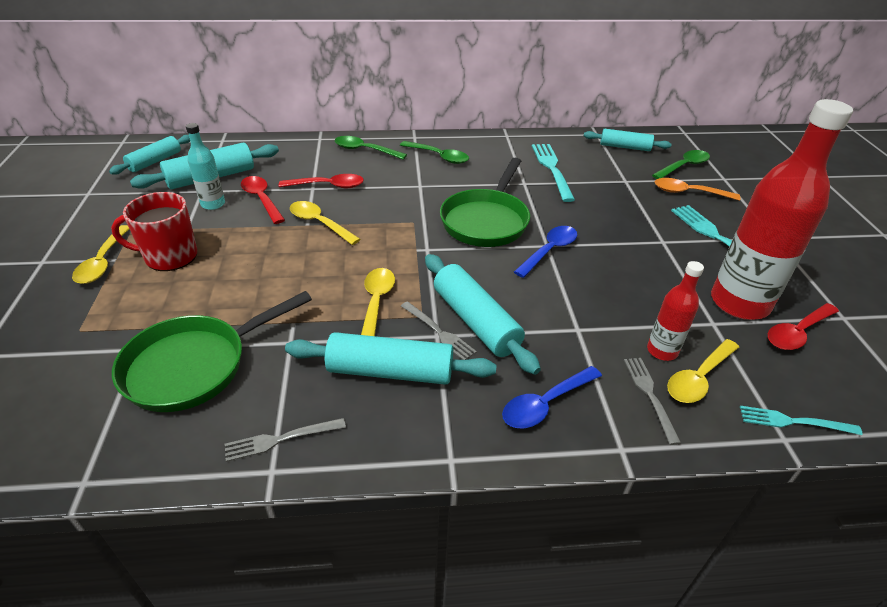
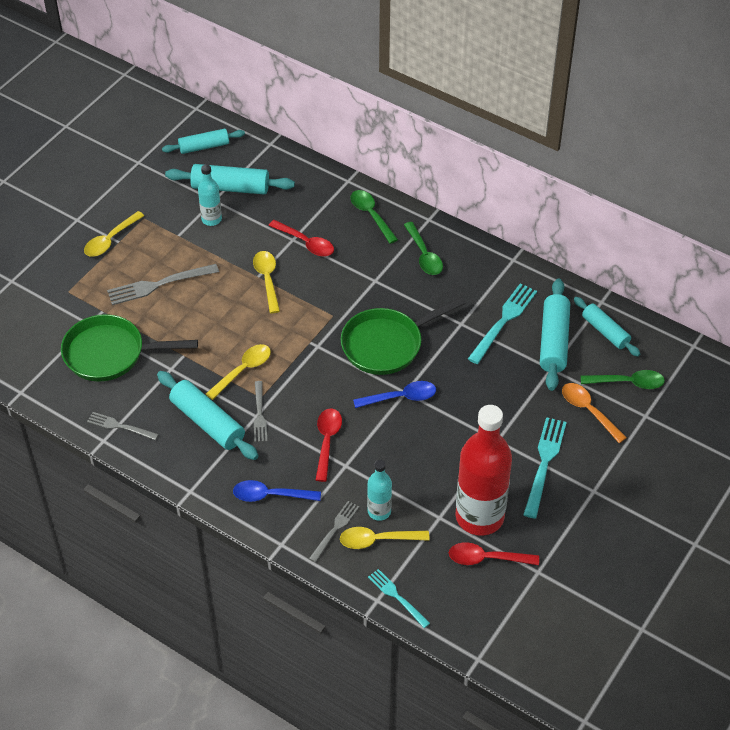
camera: 40 degrees right, 10 degrees up
(170, 256) = (151, 257): red mug -> none
(200, 275) = (158, 285): none -> grey fork
(261, 199) = (247, 232): red spoon -> red spoon (327, 441)
(475, 321) = (289, 420): turquoise rolling pin -> turquoise rolling pin (553, 341)
(662, 351) = (379, 511): red bottle -> turquoise bottle

